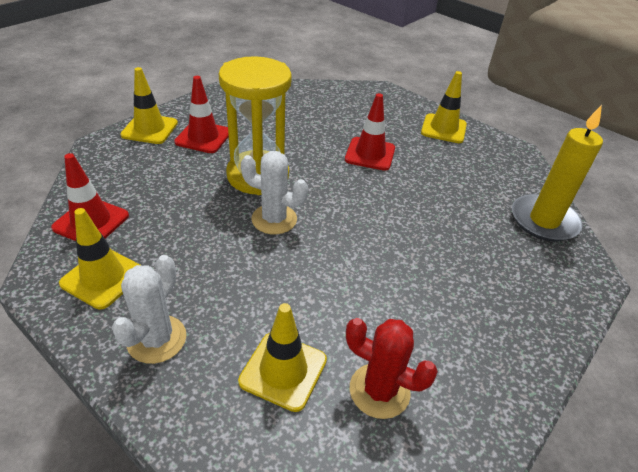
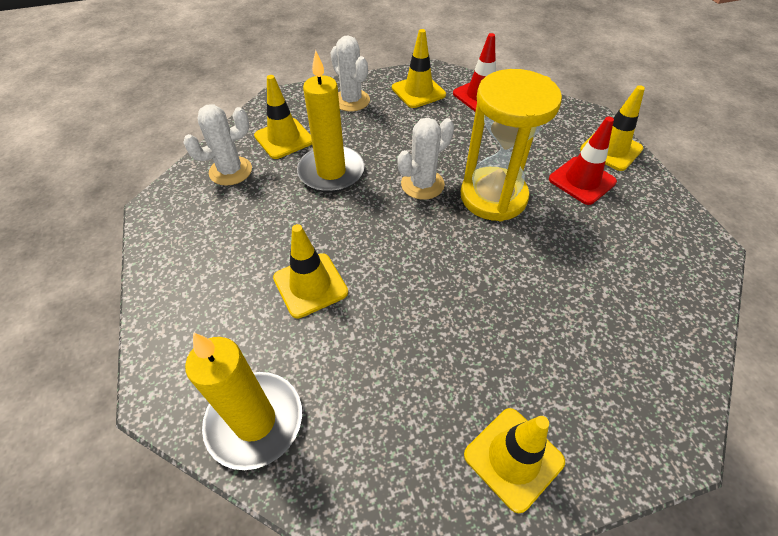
camera: 125 degrees right, 10 degrees up
(307, 292) = (331, 172): none -> yellow candle
(370, 154) = (488, 311): red traffic cone -> none
(379, 390) = (230, 171): red cactus -> white cactus
(439, 242) = (310, 285): none -> yellow traffic cone

